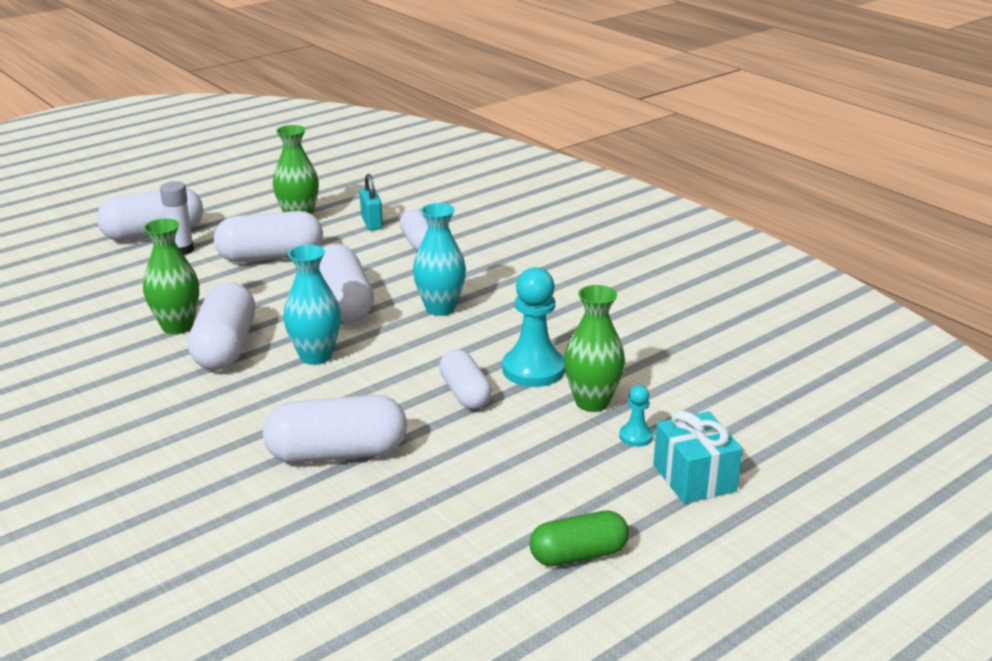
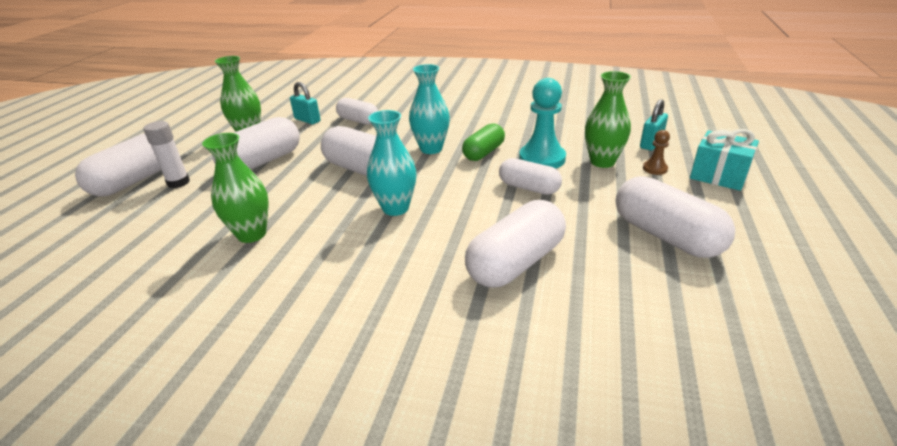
camera: 35 degrees left, 5 degrees up
(225, 347) = (316, 231): white capsule -> white capsule (665, 236)
(578, 555) = (754, 246): green capsule -> green capsule (483, 153)
(636, 436) = (655, 169): turquoise pawn -> brown pawn
(692, 408) = (651, 143): none -> turquoise padlock

